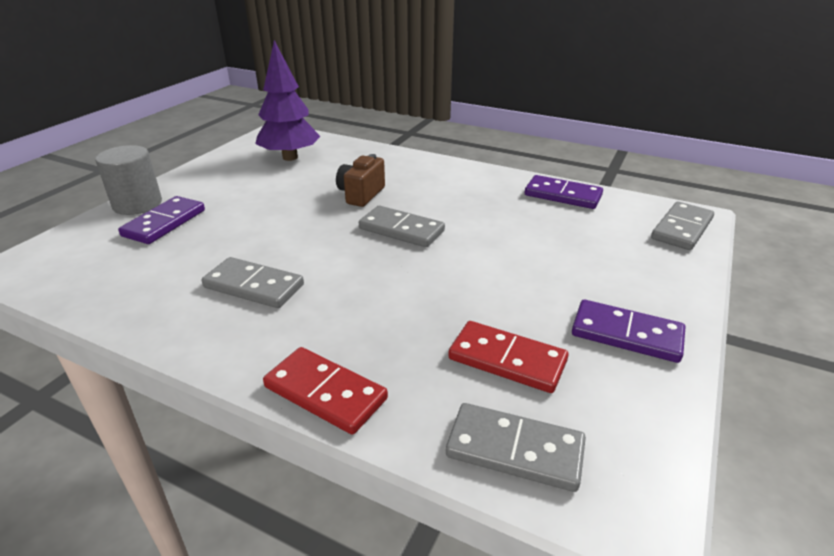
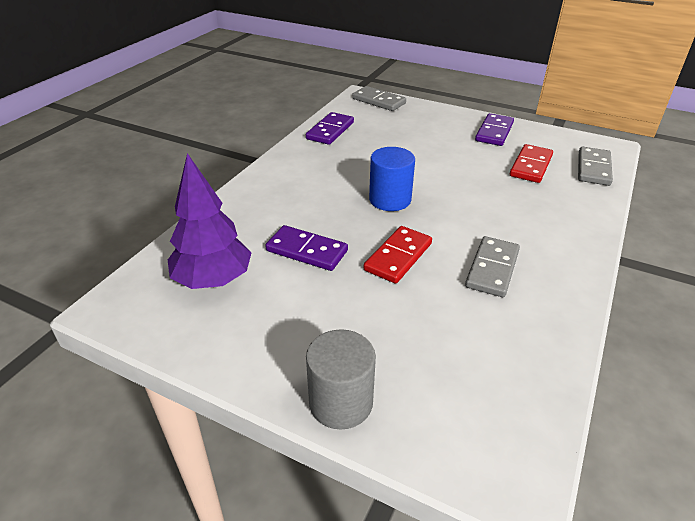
camera: 90 degrees left, 5 degrees up
(164, 223) = (390, 358): purple domino -> purple domino (307, 251)
(325, 393) = (588, 224): red domino -> red domino (398, 257)
(361, 195) = (323, 222): brown camera -> none
(401, 230) = (390, 199): grey domino -> blue cylinder

